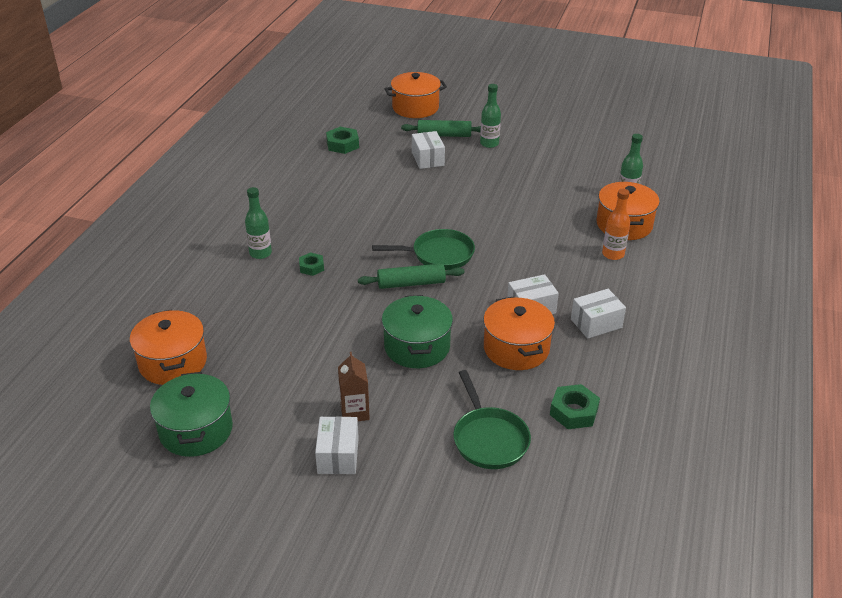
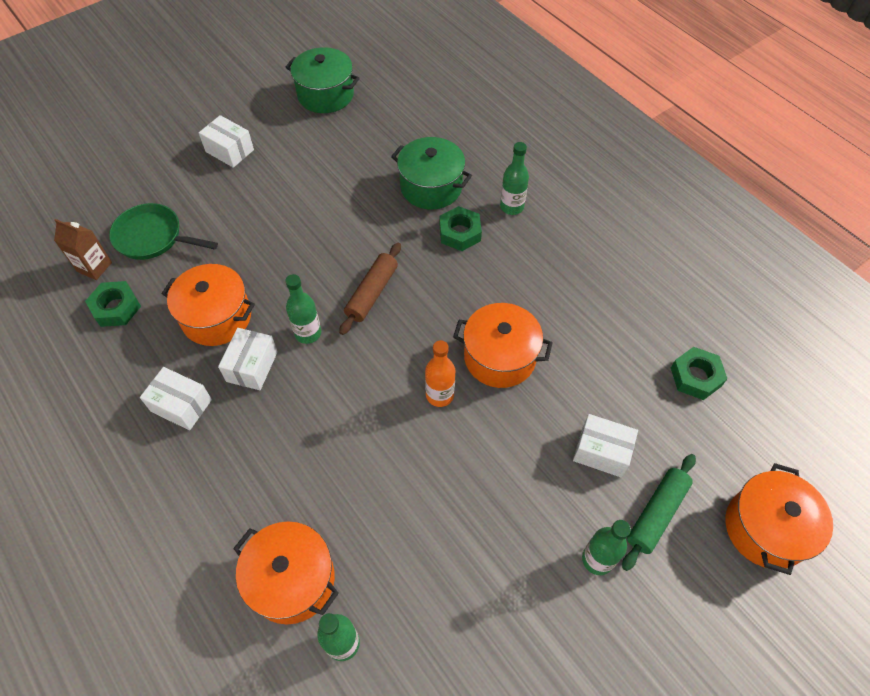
camera: 125 degrees right, 20 degrees up
(173, 362) = (407, 106): orange pot -> orange pot (499, 357)
(311, 267) = (460, 233): green nut -> green nut, size x1.53
(354, 412) = (258, 177): brown carton -> brown carton (94, 267)
(411, 283) = (372, 293): green rolling pin -> brown rolling pin
(417, 347) = (287, 250): green pot -> green pot (431, 187)
(439, 254) = (397, 342): green pan -> none
(477, 296) = (308, 333): none -> green bottle
(596, 323) = (181, 405): white box -> white box turned 75 degrees counterclockwise
(613, 254) = (255, 514): orange bottle -> orange bottle (440, 395)

